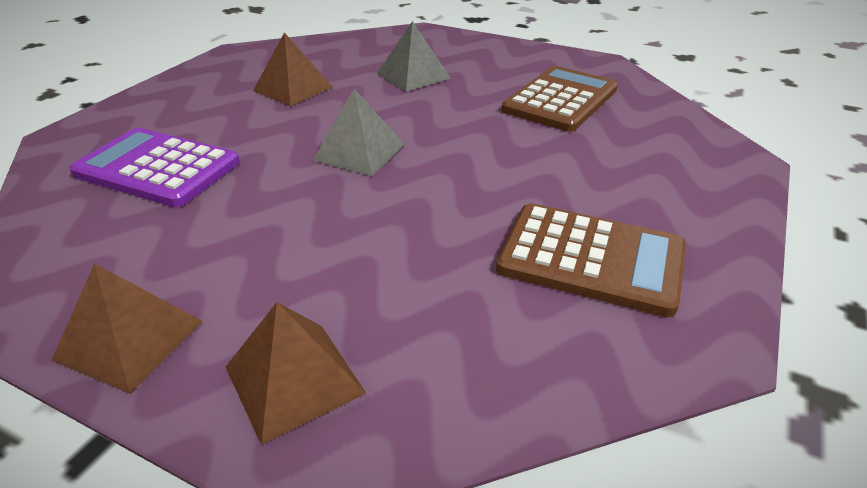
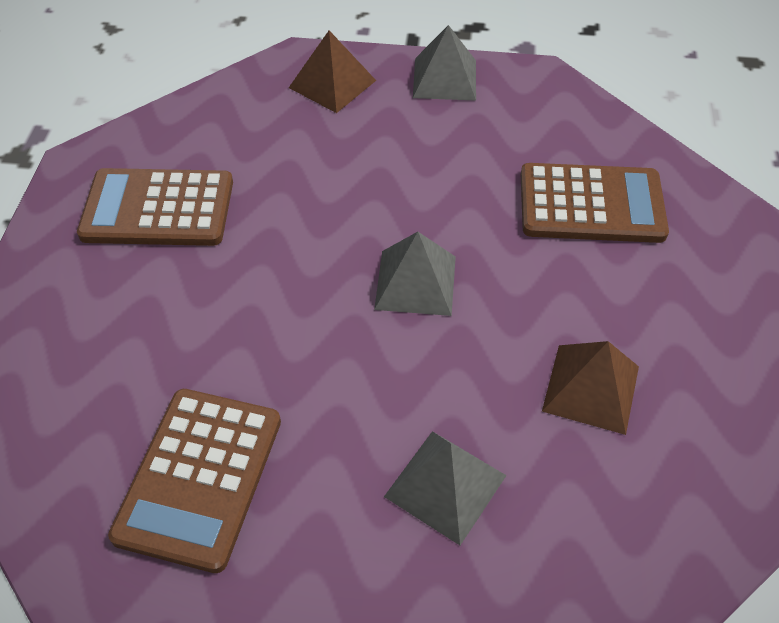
camera: 160 degrees right, 15 degrees up
(129, 339) = (445, 79): brown pyramid -> grey pyramid
(157, 168) = (591, 204): purple calculator -> brown calculator

